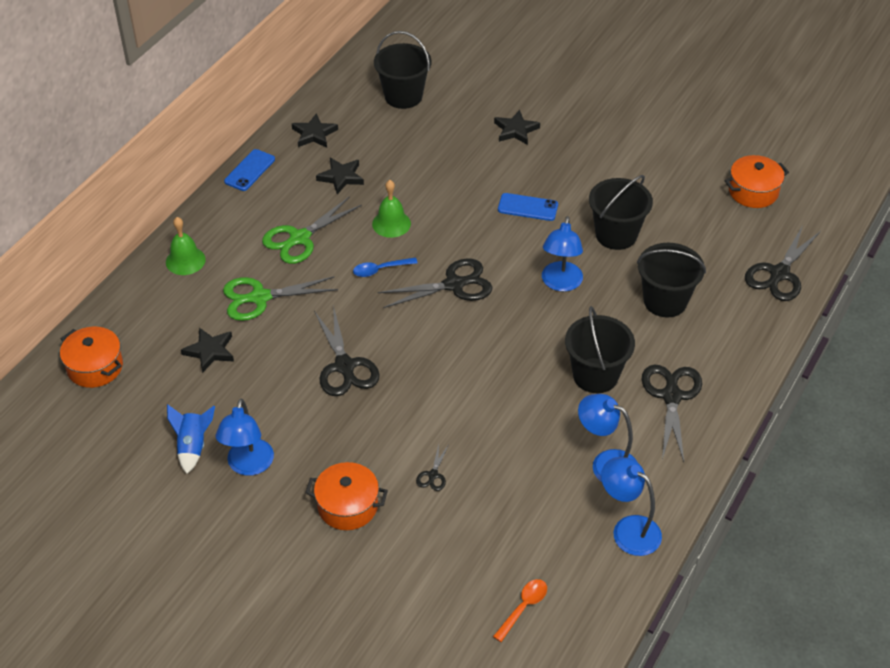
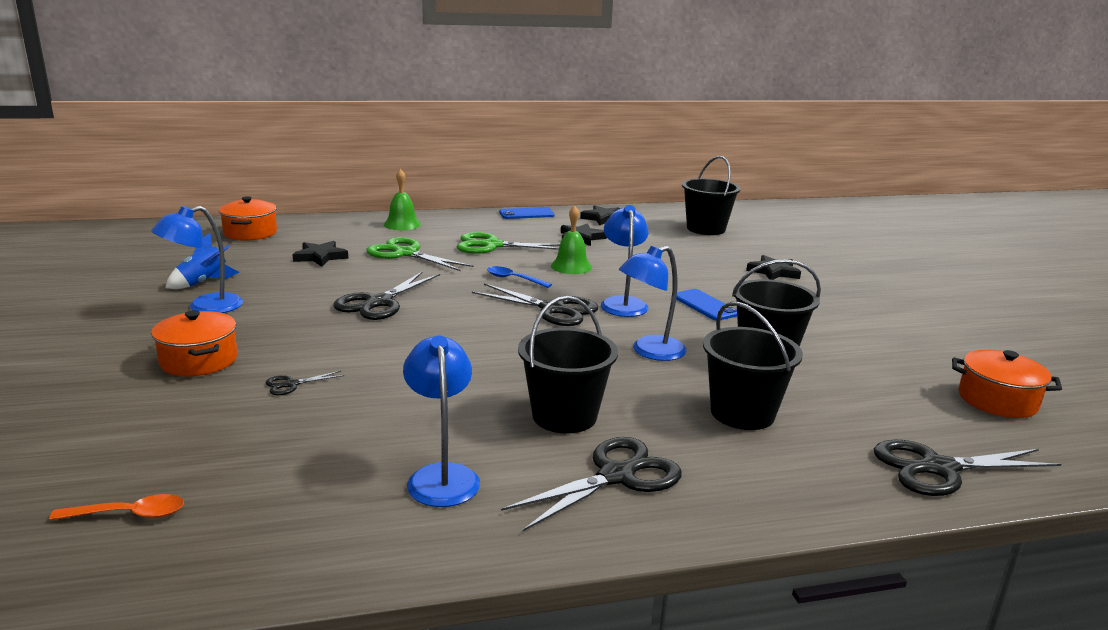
camera: 45 degrees right, 25 degrees down
(628, 529) = (350, 538): blue lamp -> blue lamp (622, 303)

